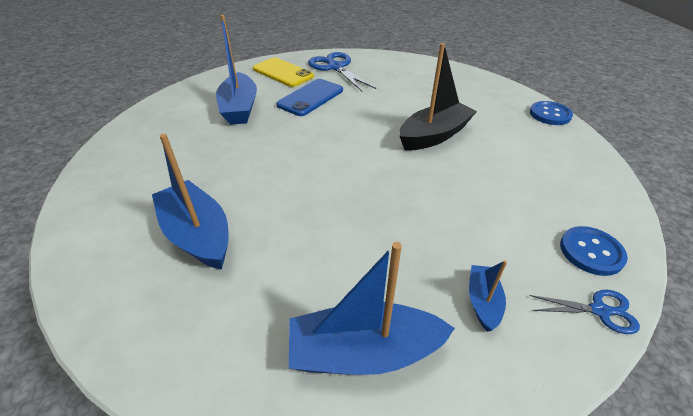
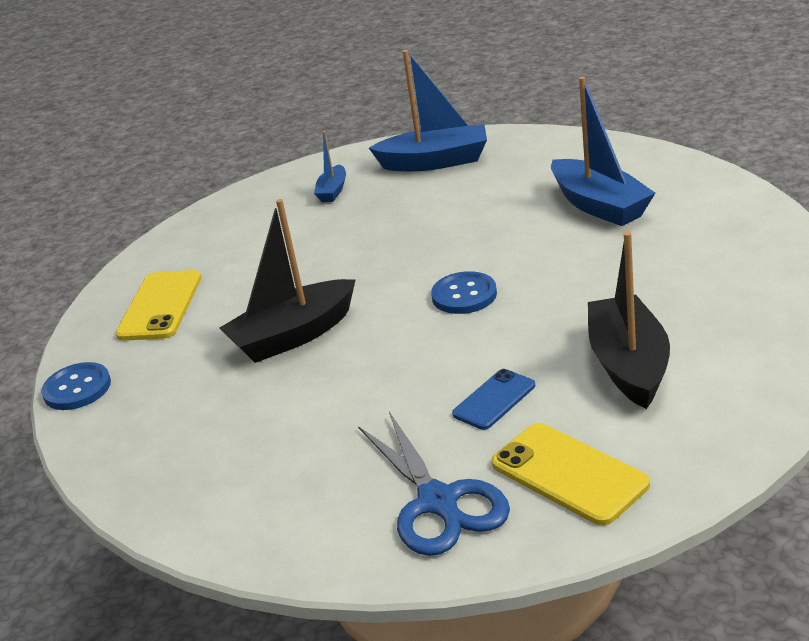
camera: 170 degrees left, 10 degrees down
(239, 108) = (629, 365): blue boat -> black boat
(310, 98) = (494, 400): blue phone -> blue phone, size x0.63
(552, 164) = (160, 306): none -> yellow phone
(591, 252) = (210, 228): blue button -> blue button (464, 295)
(600, 310) = (243, 195): blue scissors -> none

